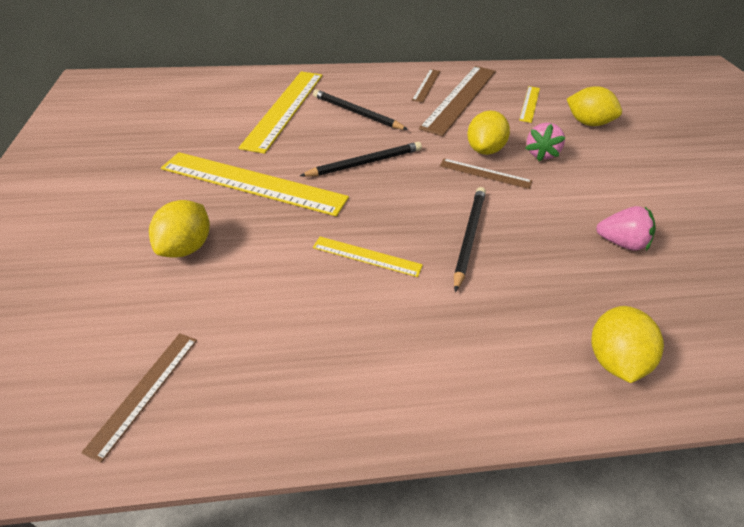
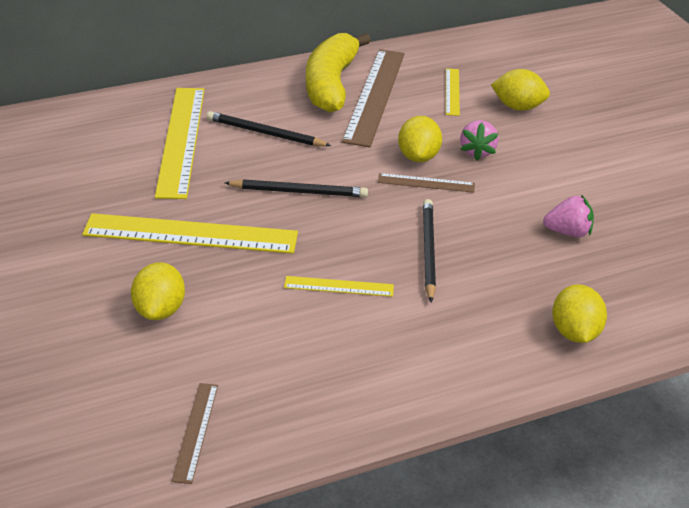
camera: 15 degrees left, 5 degrees down
(365, 163) = (299, 191): black pencil -> black pencil turned 45 degrees clockwise
(426, 85) = (331, 84): brown ruler -> yellow banana

